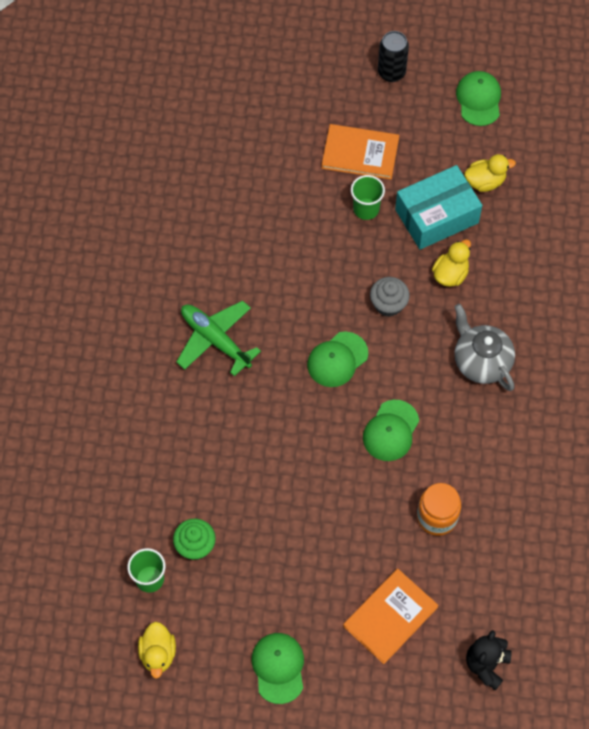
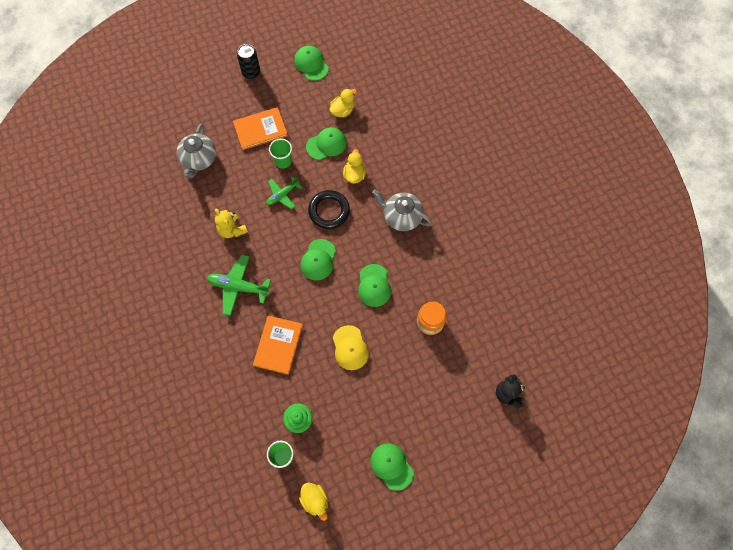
camera: 30 degrees left, 5 degrees up
(248, 264) = (232, 230): none -> yellow teddy bear
(258, 153) = (199, 159): none -> grey teapot
(313, 492) = (350, 348): none -> yellow cap
(339, 252) = (282, 195): none -> green plane
(388, 304) = (329, 211): grey cupcake -> black ring
(390, 616) = (438, 397): orange book -> orange book (278, 345)
(436, 216) = (326, 144): turquoise box -> green cap

